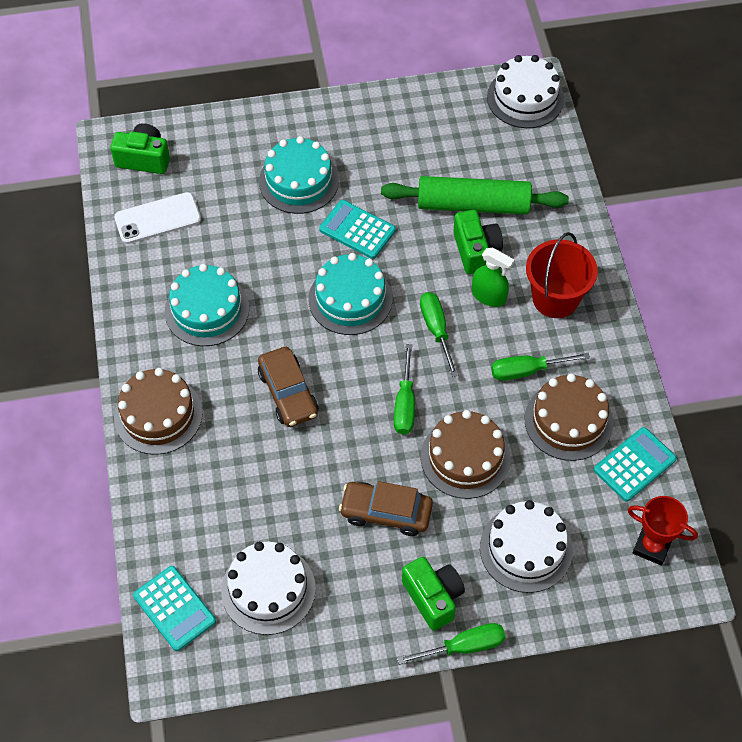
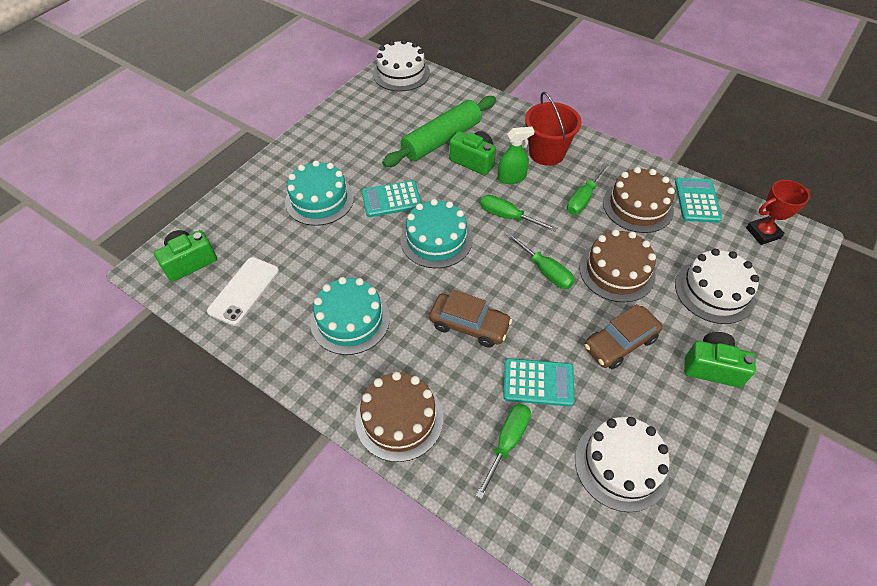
camera: 45 degrees left, 5 degrees down
(174, 608) = (582, 548): turquoise calculator -> turquoise calculator (538, 383)
(463, 647) = (766, 379): green screwdriver -> green screwdriver (507, 443)

